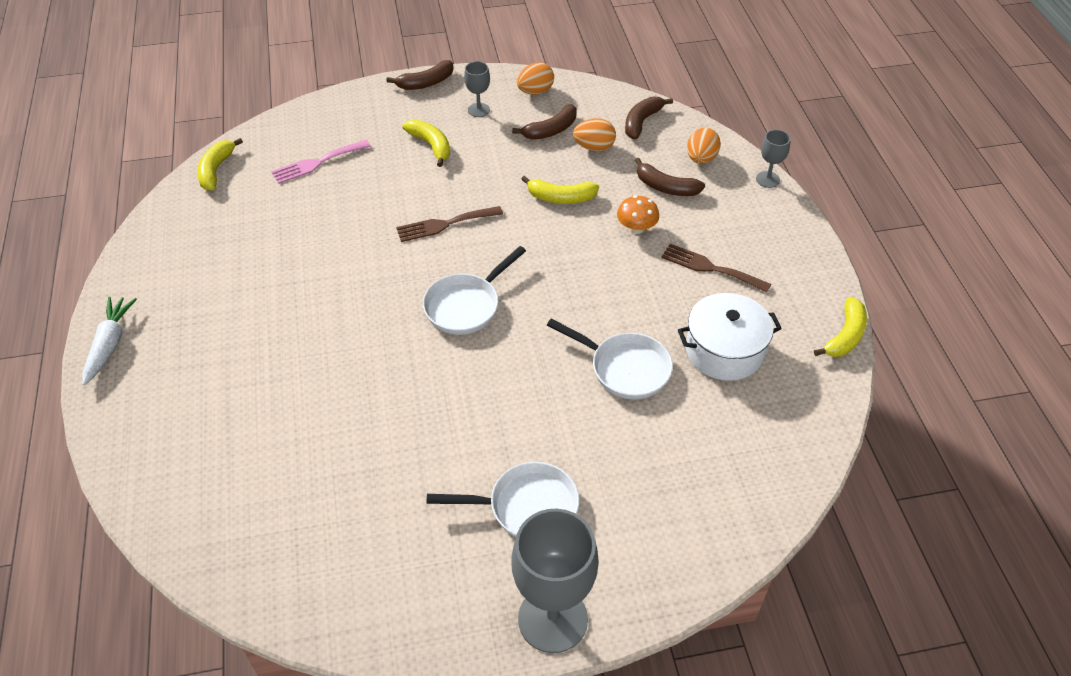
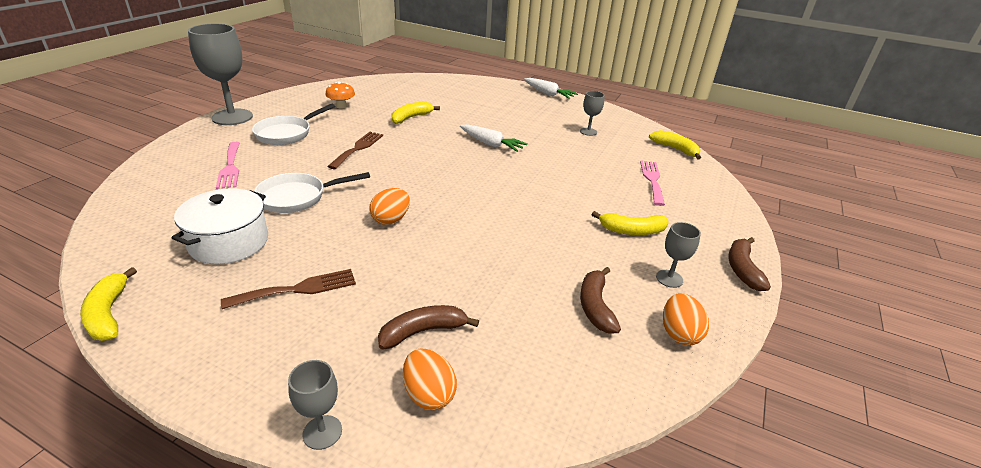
camera: 125 degrees right, 15 degrees down
(229, 249) = (588, 132): none -> grey goblet
(352, 307) = (491, 144): none -> white carrot
(445, 224) = (525, 197): brown fork -> brown fork (358, 148)
(466, 305) = (438, 173): white pan -> none
(561, 198) = (490, 260): yellow banana -> yellow banana (411, 117)
(594, 147) = (538, 320): orange egg -> orange egg (391, 219)
(636, 228) = (400, 278): orange mushroom -> orange mushroom (341, 106)
(641, 122) = (547, 388): brown banana -> none
(646, 475) = (230, 167): none -> pink fork

